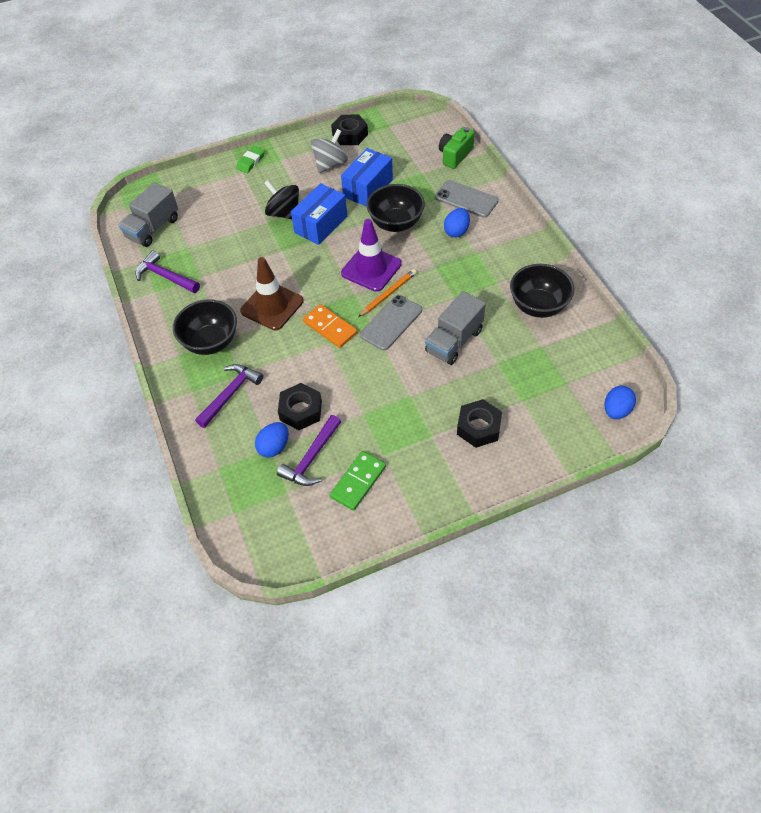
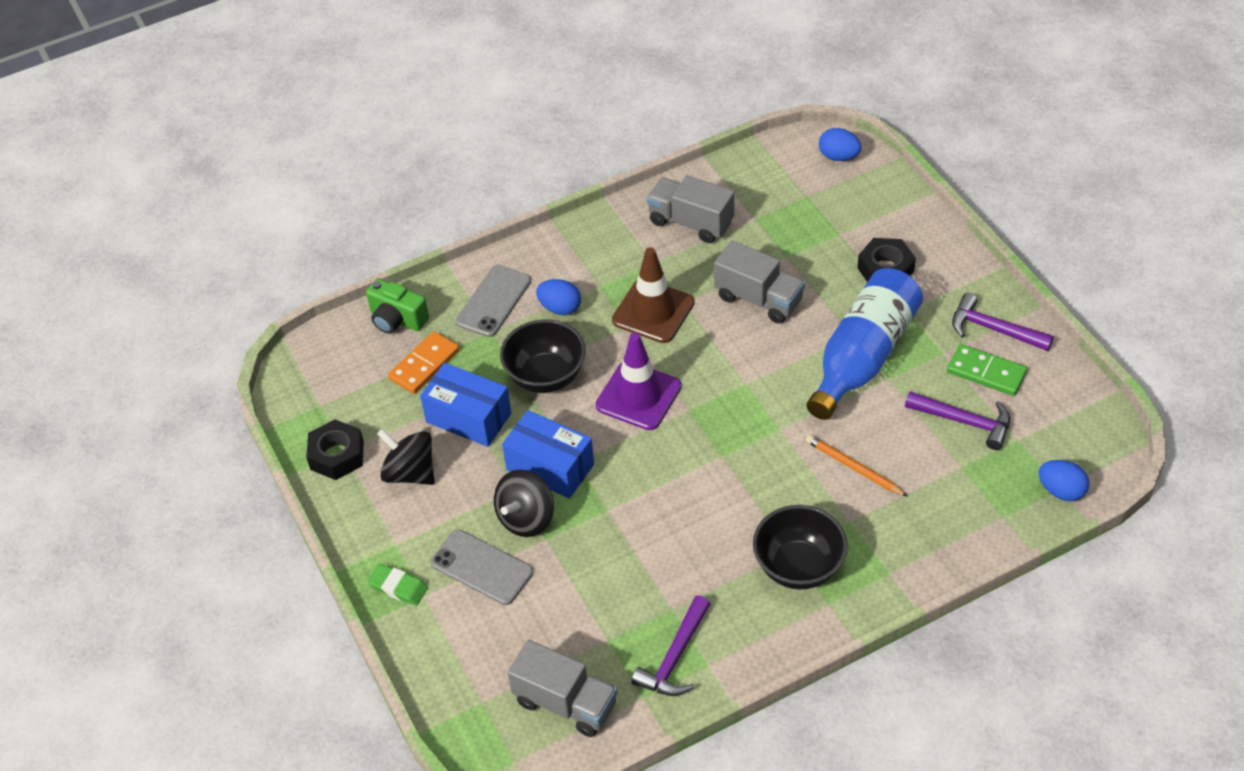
camera: 95 degrees left, 5 degrees down
(230, 394) = (885, 525): purple hammer -> purple hammer (993, 329)
(272, 306) = (721, 503): brown traffic cone -> brown traffic cone (653, 311)
(274, 447) = (957, 462): blue egg -> blue egg (1061, 491)
(301, 410) = (896, 443): black nut -> none
(330, 164) = (410, 473): grey spinning top -> black spinning top
(330, 327) = (753, 429): orange domino -> orange domino (424, 365)
(387, 400) = (863, 356): none -> blue bottle
(388, 294) = (685, 372): orange pencil -> orange pencil (854, 467)
(391, 323) = (736, 364): grey phone -> grey phone (482, 567)
(538, 306) = (690, 222): black bowl -> grey truck

